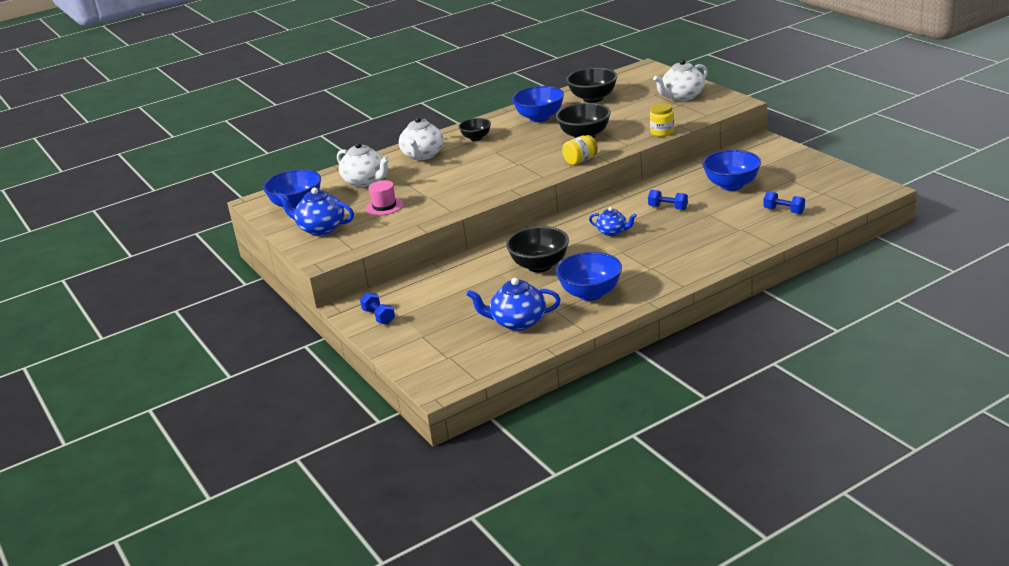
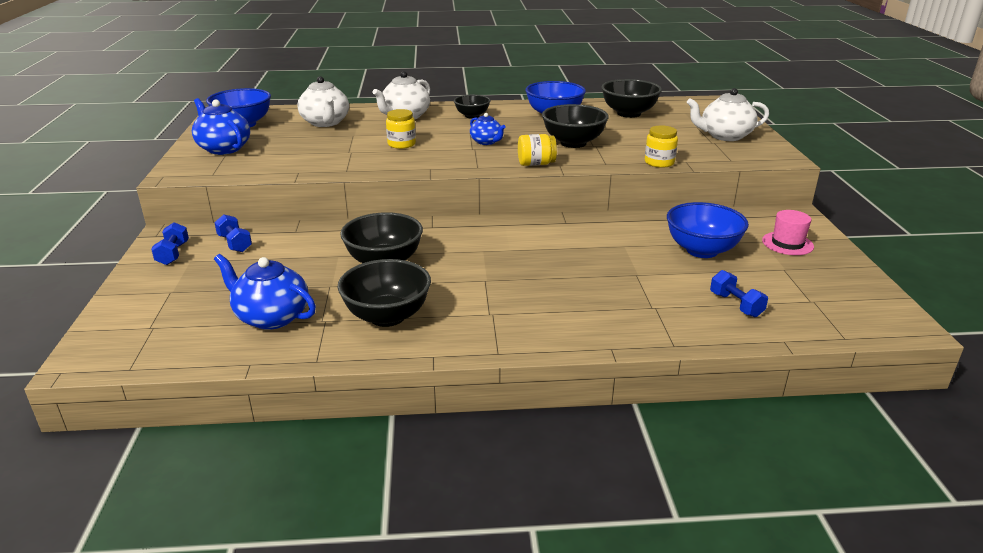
camera: 25 degrees right, 0 degrees up
(384, 206) = (302, 147): pink hat -> pink hat (787, 243)
(458, 178) = (401, 144): none -> yellow jar
(590, 293) = (387, 316): blue bowl -> black bowl
(612, 232) = (505, 254): blue teapot -> blue teapot (486, 142)
(668, 208) = (598, 250): blue dumbbell -> blue dumbbell (235, 243)

